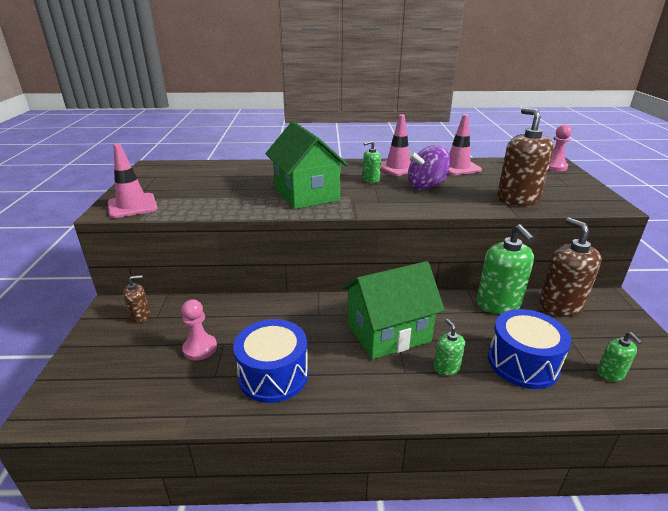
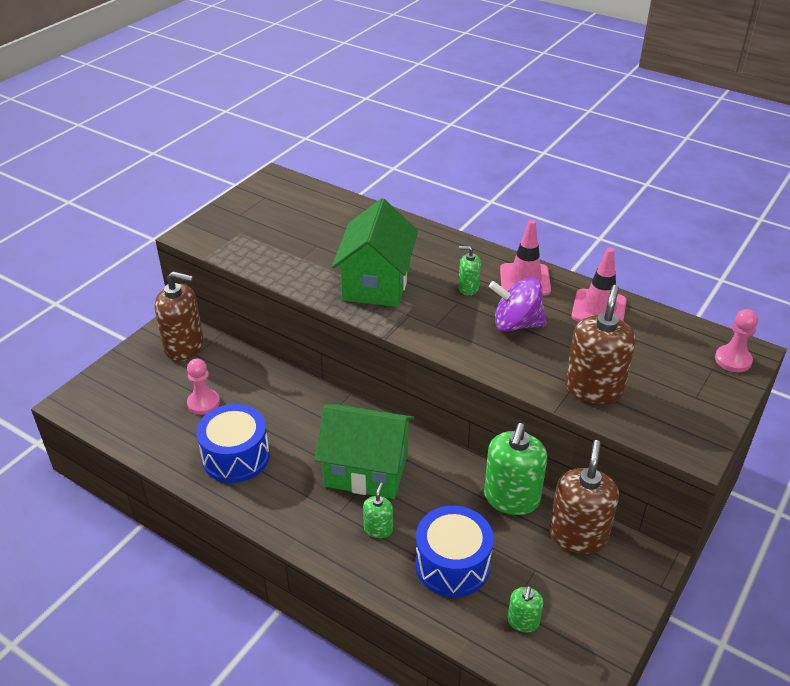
camera: 35 degrees right, 10 degrees up
(132, 206) = (213, 236): pink traffic cone -> none
(140, 316) = (184, 347): brown soap dispenser -> brown soap dispenser, size x1.99

